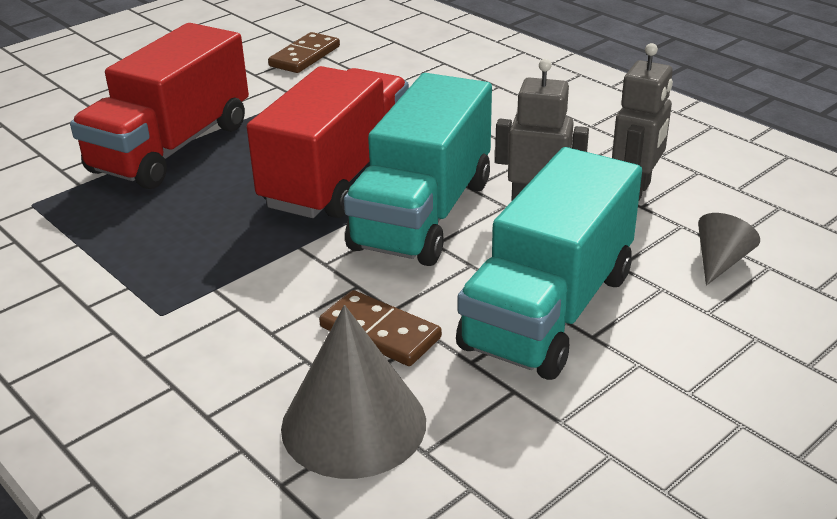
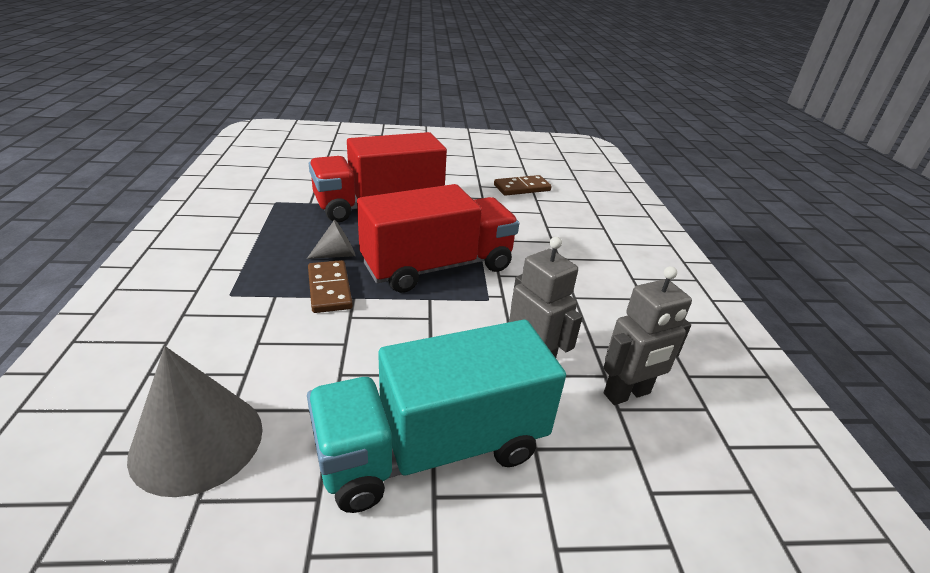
camera: 35 degrees right, 0 degrees up
(380, 332) = (308, 385): brown domino -> brown domino (329, 289)
(423, 214) = (451, 319): turquoise truck -> none
(720, 261) = (628, 506): grey cone -> grey cone (337, 254)

